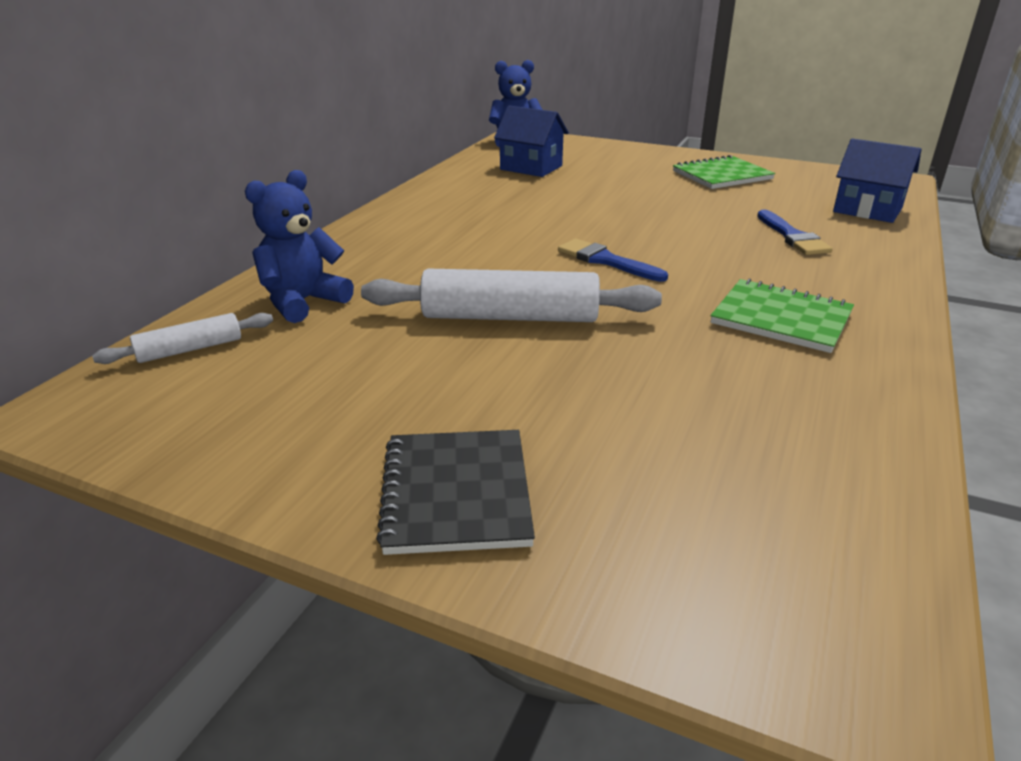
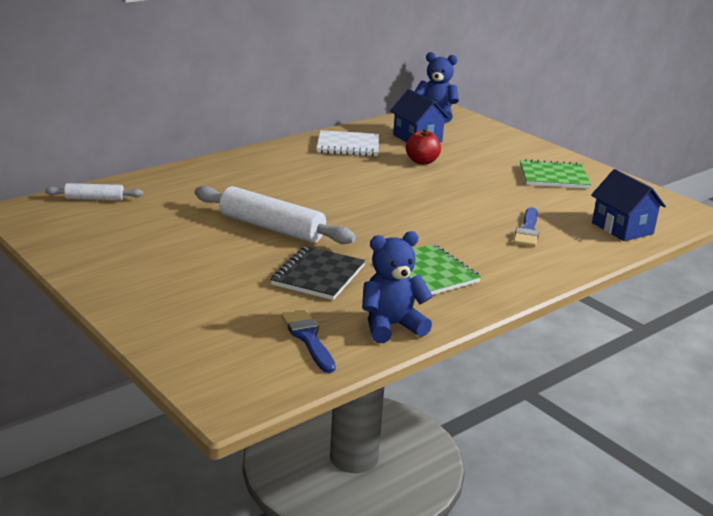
camera: 25 degrees right, 5 degrees down
(302, 302) = (172, 190): blue teddy bear -> blue teddy bear (391, 326)
(456, 493) = (147, 293): black notebook -> black notebook (318, 275)
(466, 191) = (348, 146): none -> white notebook
(572, 190) = (422, 161): none -> red apple
(606, 261) = (374, 212): blue brush -> blue brush (308, 338)

